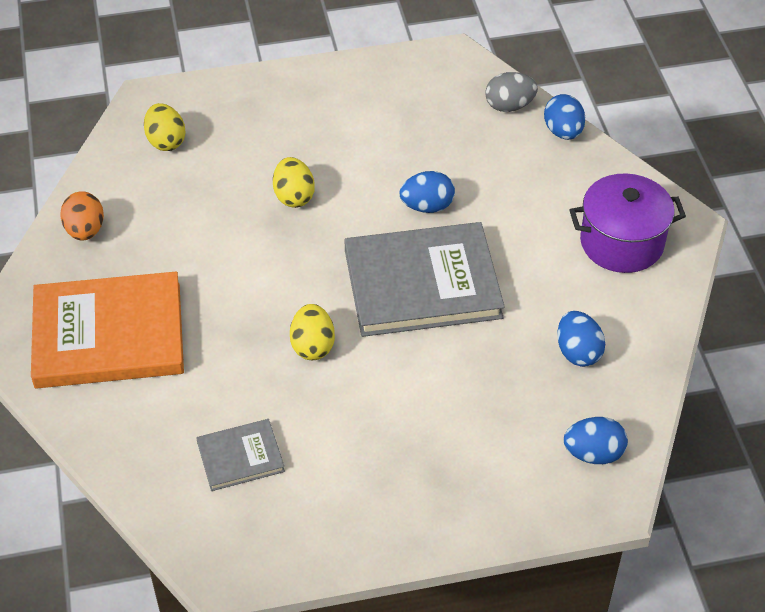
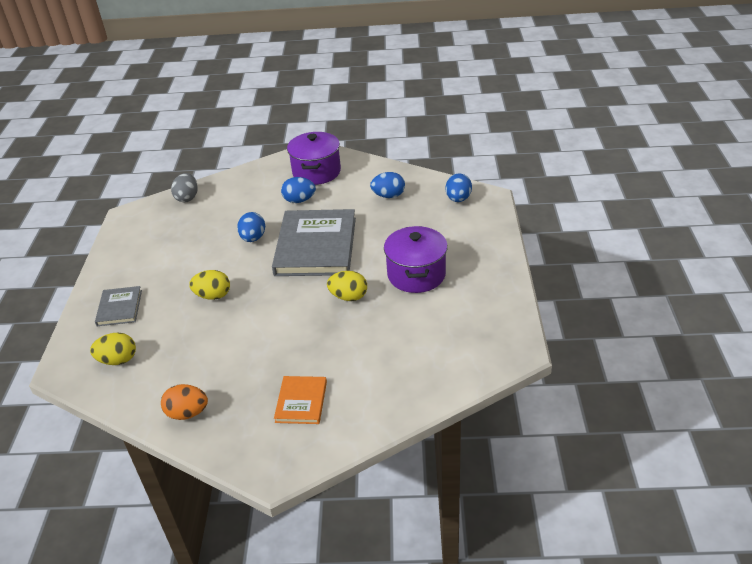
camera: 75 degrees left, 10 degrees down
(109, 335) = (301, 402): orange book -> orange book, size x0.49
(240, 457) = (430, 336): grey book -> grey book (119, 308)
(376, 421) = (416, 274): none -> purple pot
(563, 132) = (221, 181): blue egg -> blue egg (299, 200)

